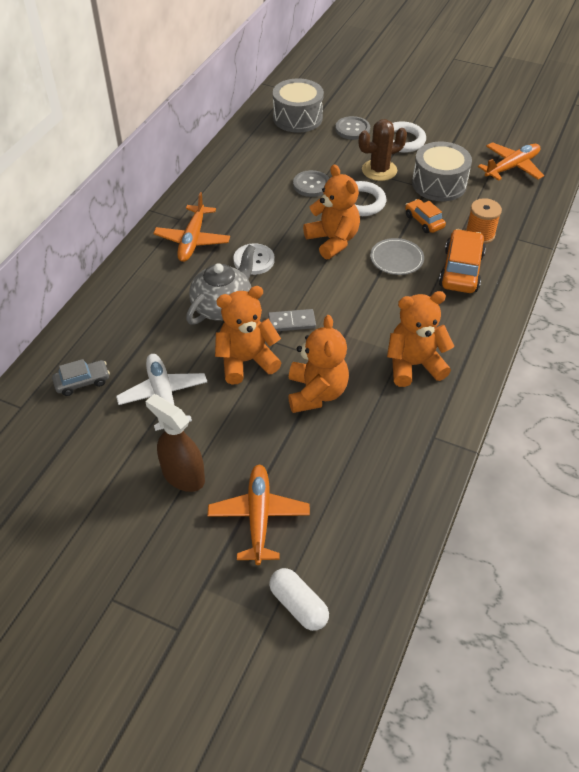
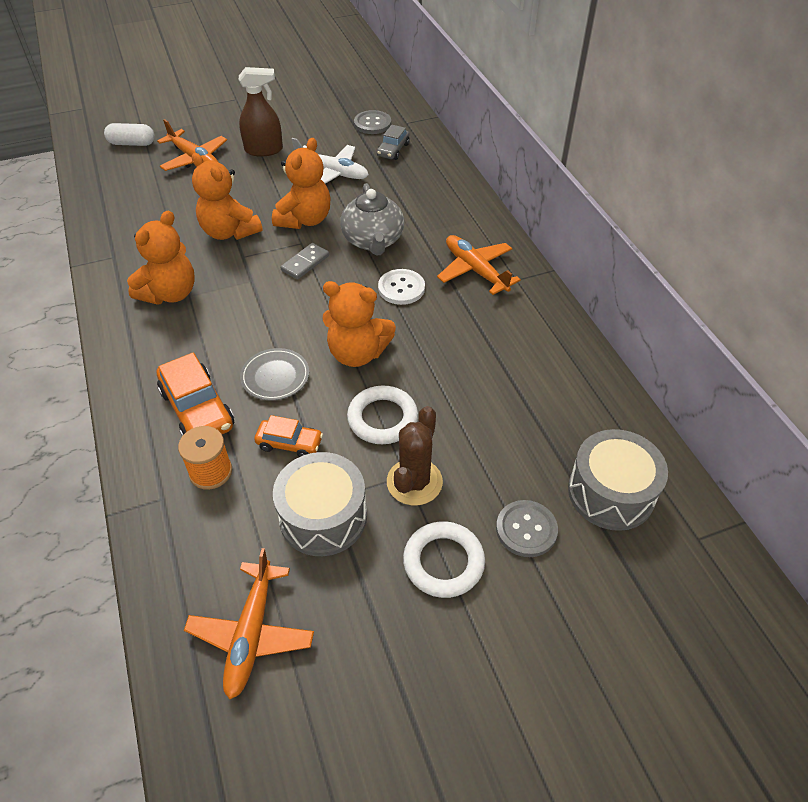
camera: 135 degrees right, 0 degrees up
(311, 185) = (459, 402): grey button -> grey button (372, 124)

